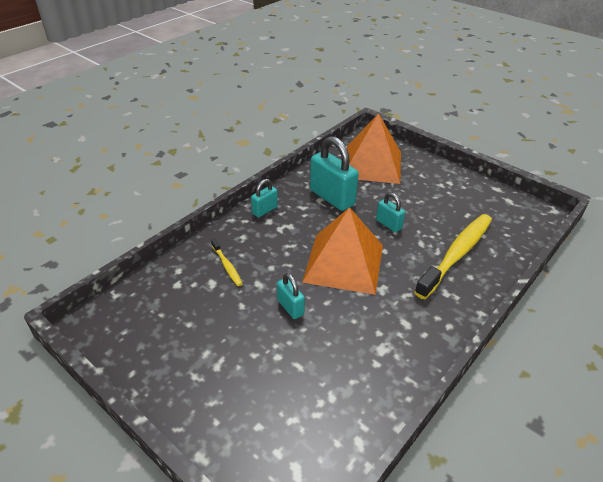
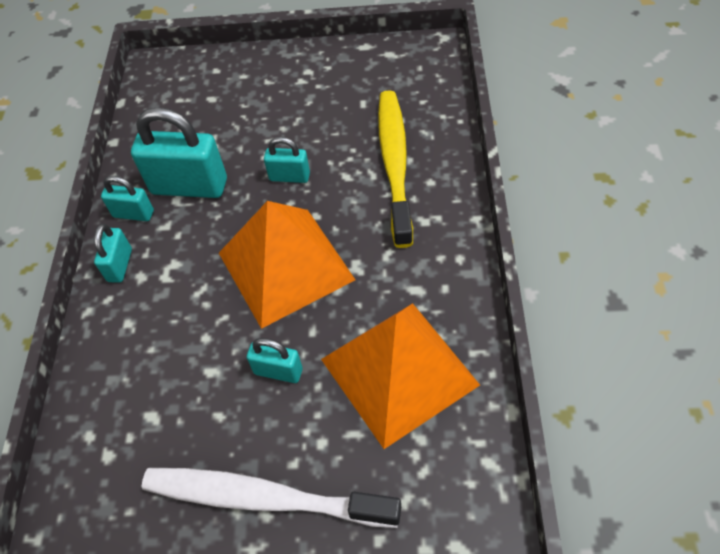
camera: 35 degrees left, 15 degrees up
(224, 358) = (265, 498): none -> white toothbrush
(227, 265) = (147, 379): yellow toothbrush -> none
(293, 193) = (133, 214): none -> turquoise padlock
(372, 164) = (195, 104): orange pyramid -> orange pyramid (399, 371)

